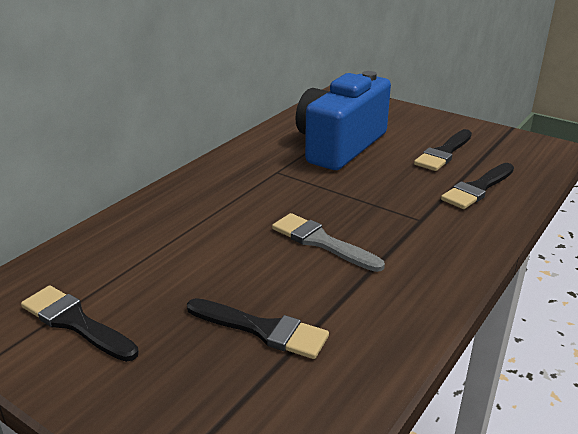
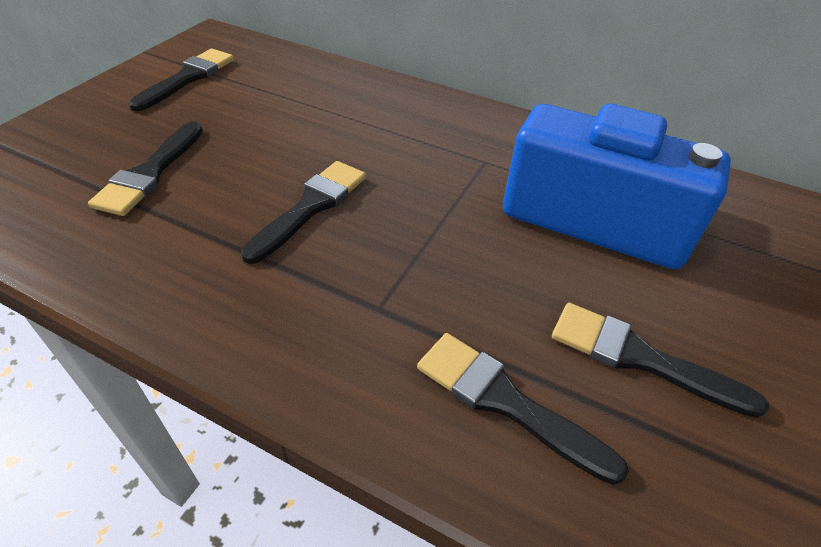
camera: 80 degrees right, 15 degrees up
(321, 242) = (311, 207): grey brush -> black brush

